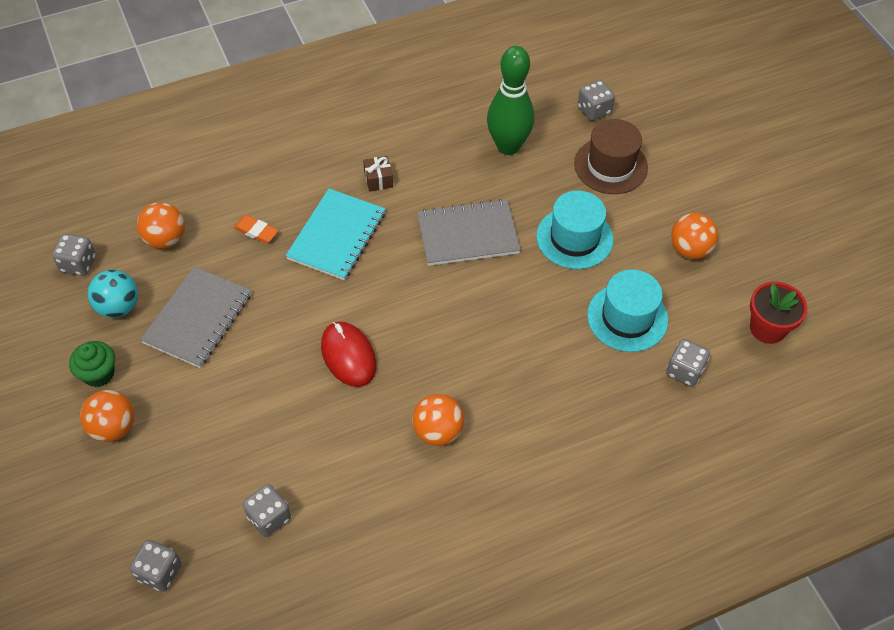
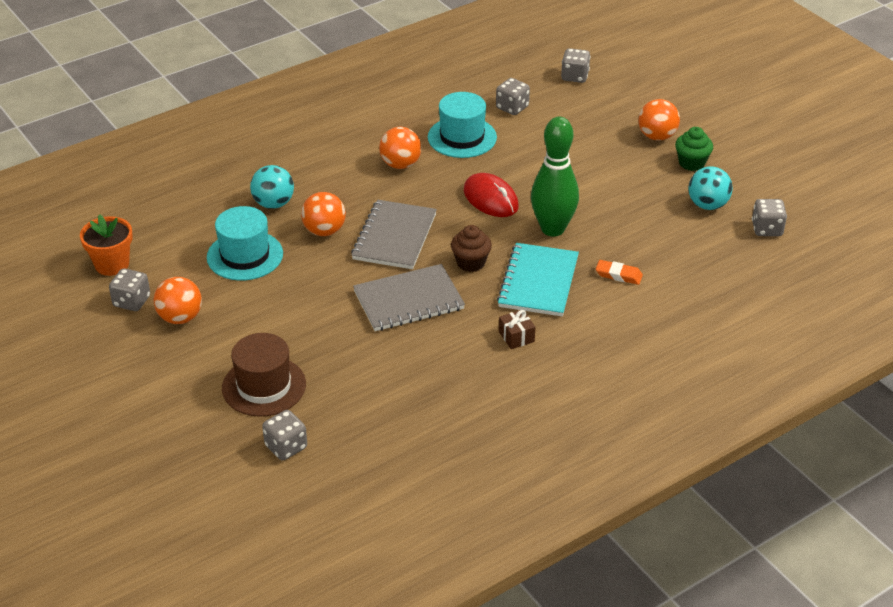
camera: 170 degrees right, 15 degrees down
(165, 239) = (701, 257): orange ball -> orange ball (324, 231)
(198, 318) = (633, 206): grey notebook -> grey notebook (394, 237)
(396, 270) = (471, 263): none -> brown cupcake
(508, 146) = (383, 390): green bowling pin -> green bowling pin (552, 229)
(574, 238) = (299, 312): turquoise hat -> turquoise hat (462, 137)
(594, 390) = (273, 203): none -> turquoise ball
(684, 371) = (193, 225): grey dice -> grey dice (131, 301)
(767, 328) = (112, 264): red flower pot -> orange flower pot

